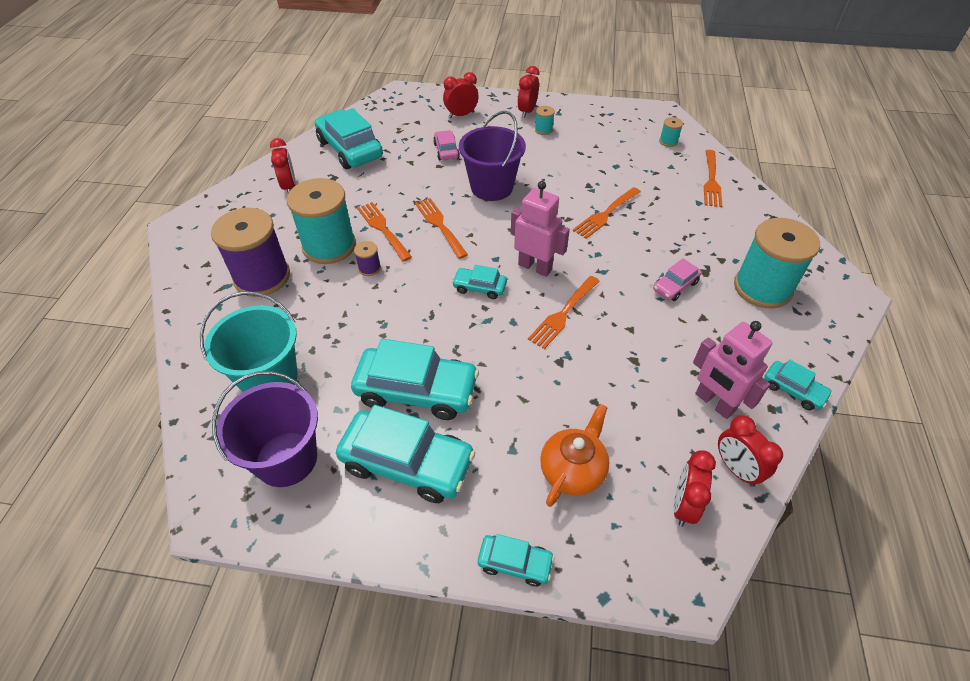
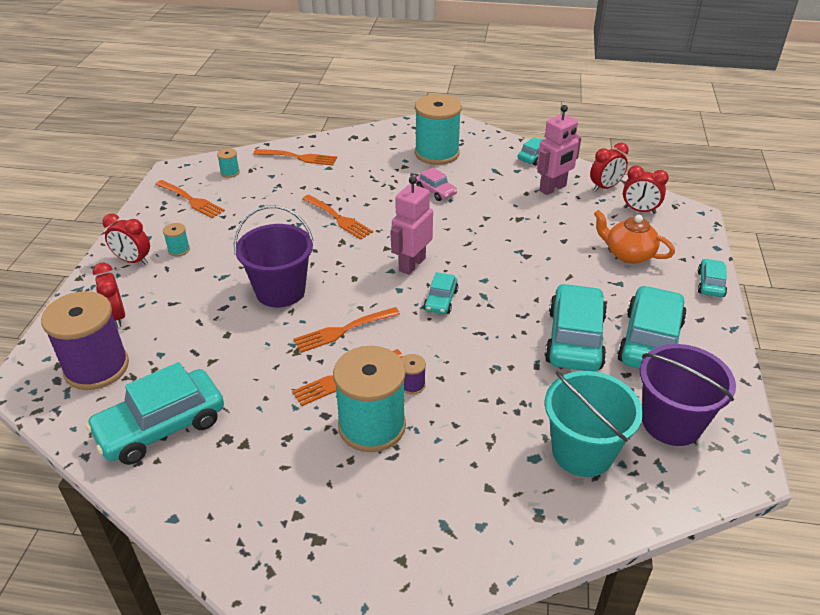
camera: 90 degrees left, 10 degrees down
(262, 277) = (427, 487): purple spool -> purple spool (96, 367)
(289, 187) = (238, 488): red clock -> none
(446, 151) = (196, 329): pink car -> none
(563, 314) = (472, 251): orange fork -> orange fork (191, 200)

